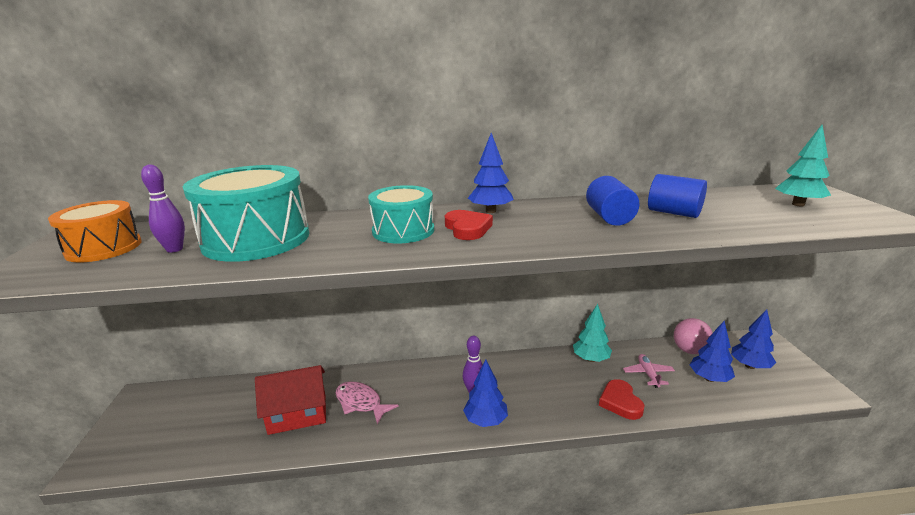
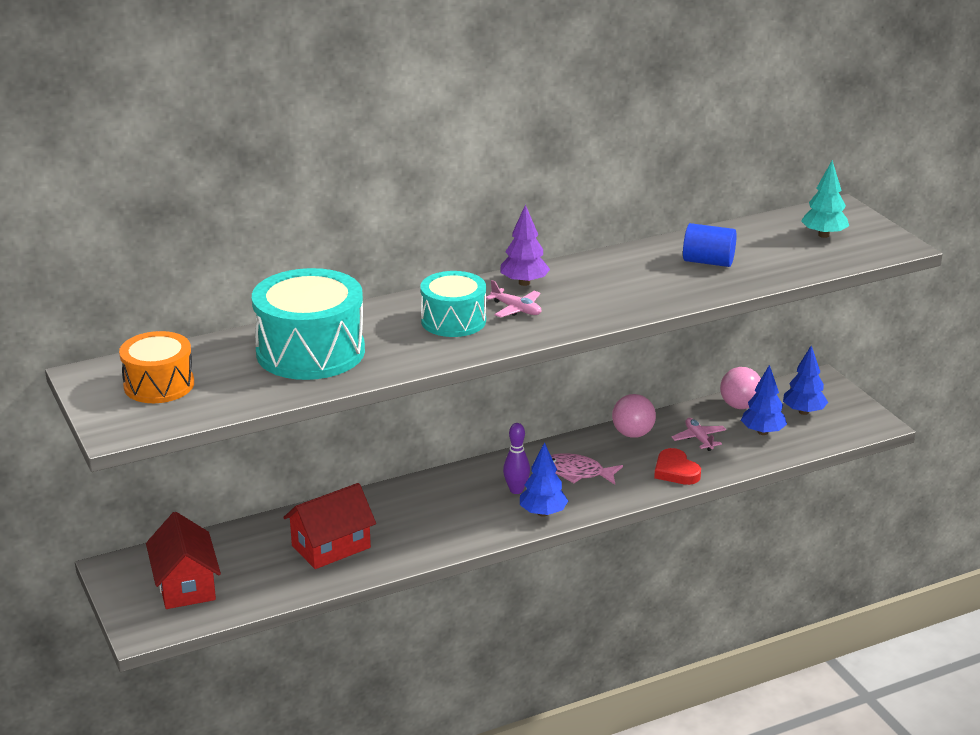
camera: 20 degrees left, 5 degrees up
(166, 426) = (185, 585): none -> red house
(174, 249) = (240, 375): purple bowling pin -> none
(361, 403) = (395, 523): pink fish -> pink fish (577, 473)
(467, 228) = (516, 309): red heart -> pink plane
(490, 211) = (524, 283): blue tree -> purple tree
(591, 359) = (633, 434): turquoise tree -> pink ball
(609, 217) = (648, 276): blue cylinder -> none

